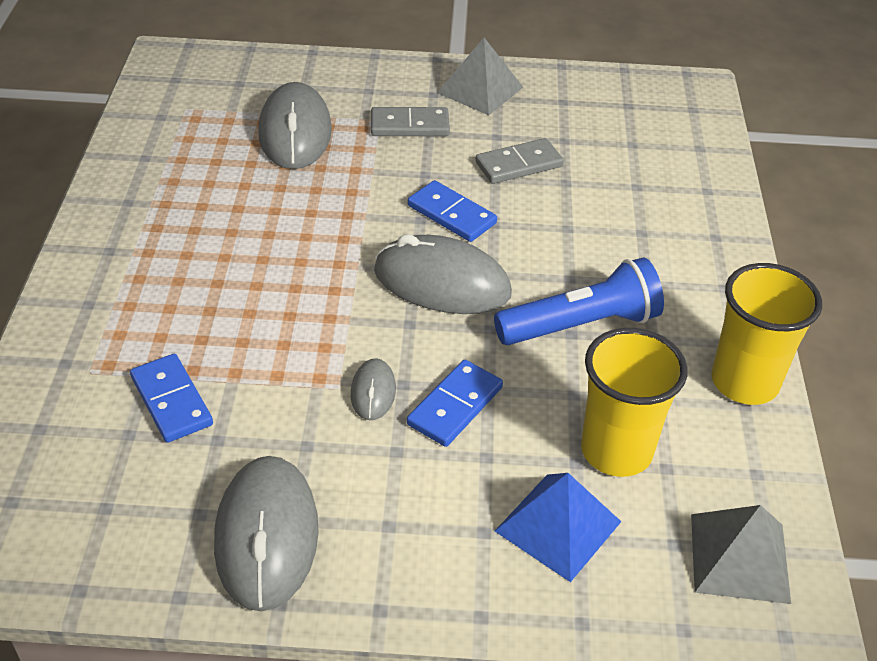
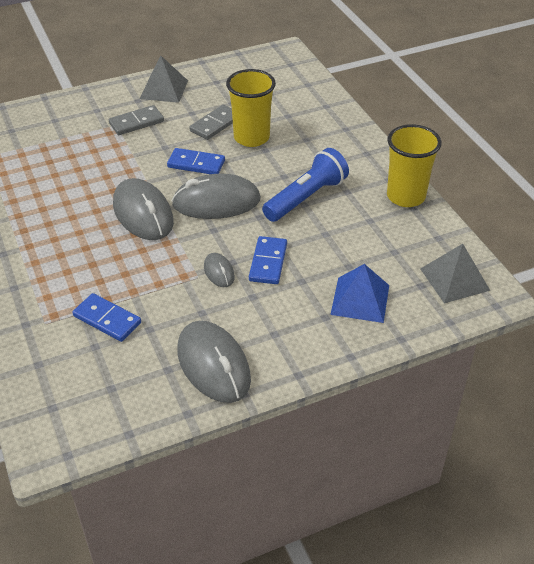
camera: 25 degrees left, 0 degrees up
(295, 132) = (69, 148): grey mouse -> grey mouse (143, 213)
(616, 451) = (365, 253): yellow cup -> yellow cup (251, 138)

